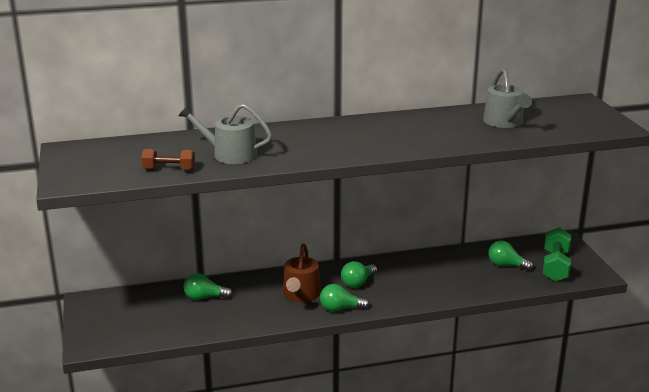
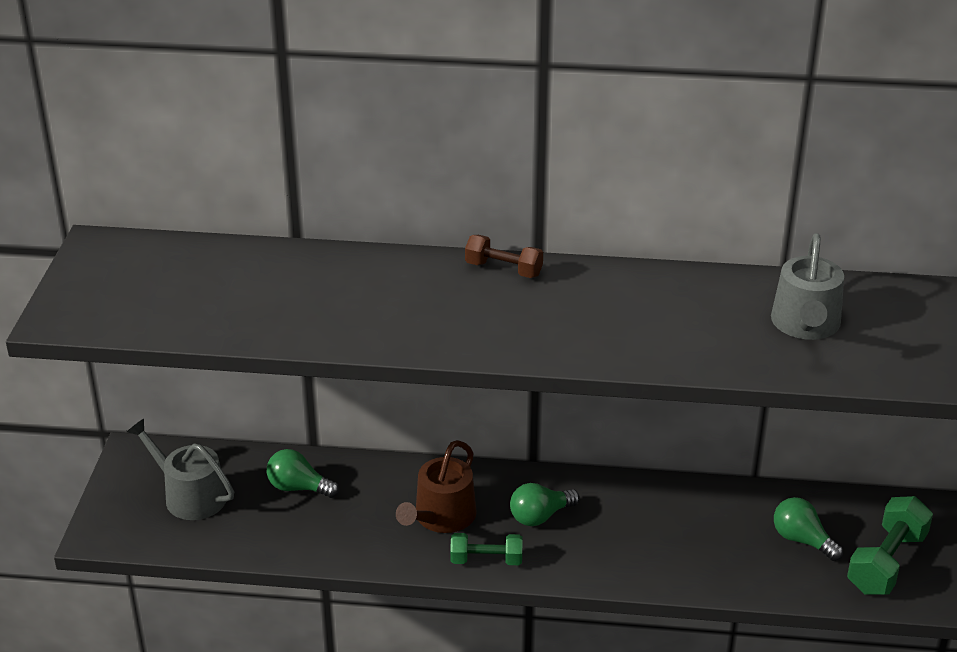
camera: 20 degrees right, 10 degrees up
(169, 169) = (214, 321): brown dumbbell -> brown dumbbell (503, 269)
(229, 154) = (319, 306): grey watering can -> grey watering can (189, 495)
(340, 309) = (486, 560): green light bulb -> green dumbbell

